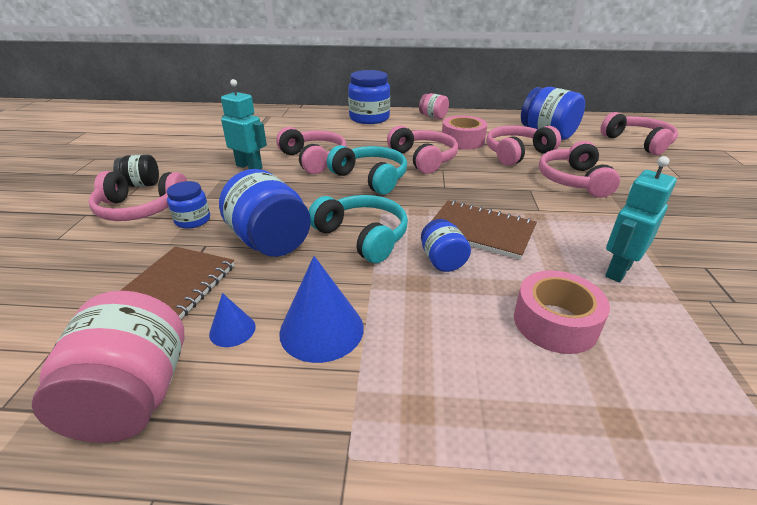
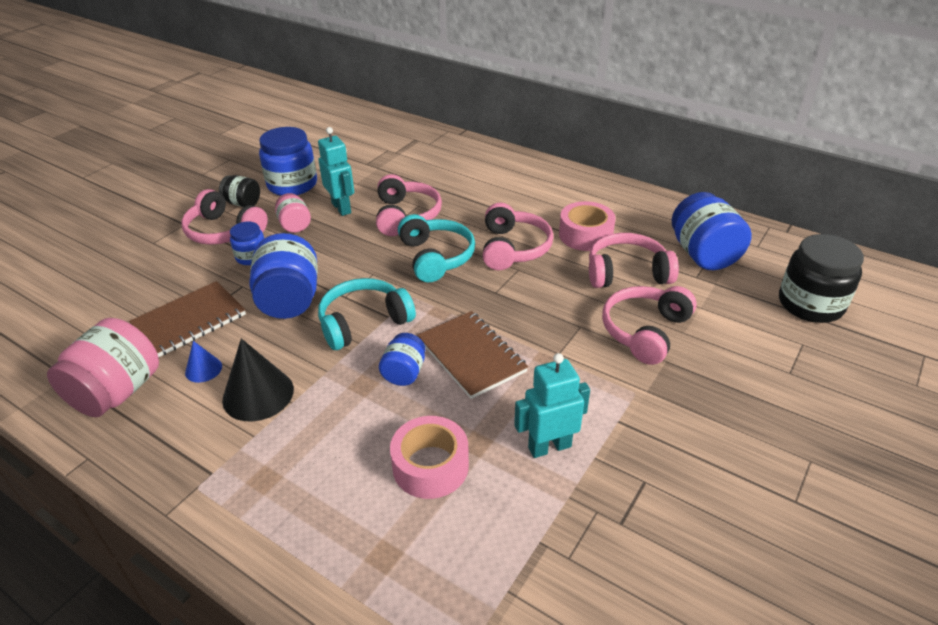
camera: 30 degrees right, 5 degrees up
(321, 329) = (258, 394): blue cone -> black cone
(362, 237) = (364, 322): turquoise headphones -> turquoise headphones turned 105 degrees counterclockwise
(369, 118) = (517, 171): blue jar -> blue jar (292, 185)
(433, 117) = (592, 188): pink jar -> pink jar (294, 225)
(637, 142) = (810, 304): pink headphones -> black jar

